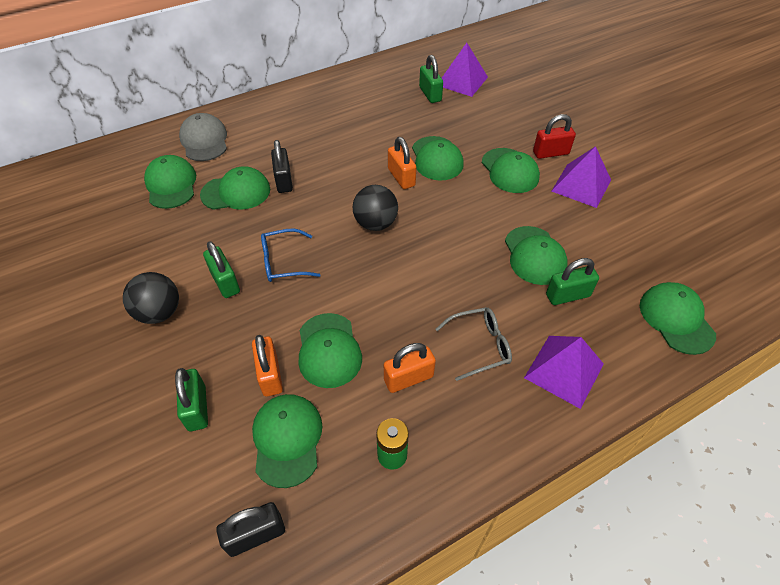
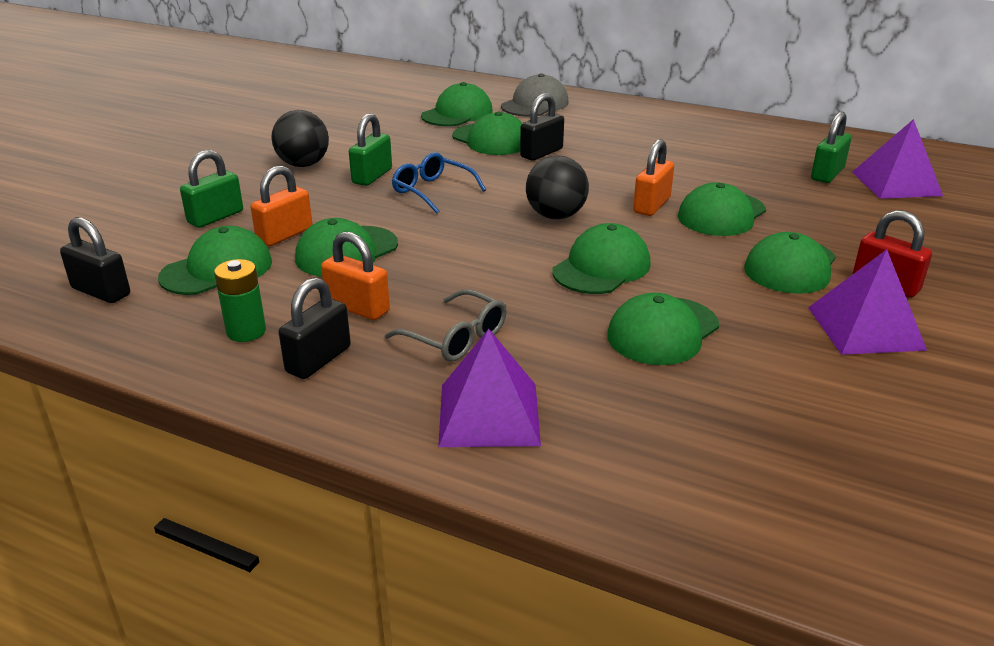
camera: 55 degrees right, 20 degrees down
(456, 427) = (318, 360): none -> black padlock
(567, 295) = (627, 379): green padlock -> none
(676, 319) = (720, 497): green cap -> green cap (601, 267)

